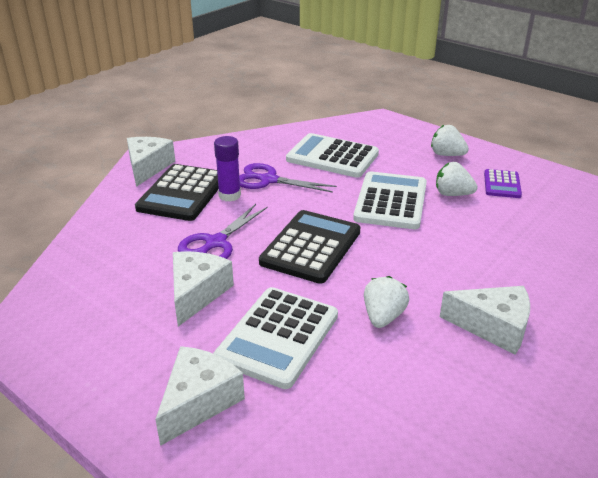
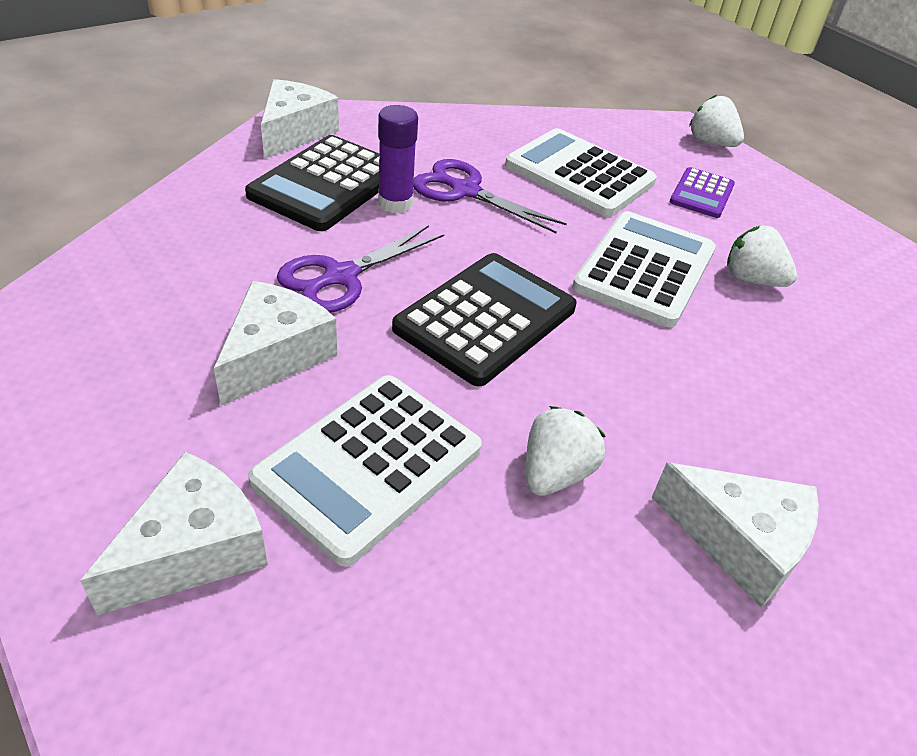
camera: 10 degrees right, 10 degrees up
(446, 155) = (765, 209): white strawberry -> white strawberry (711, 143)
(502, 184) = (842, 281): purple calculator -> purple calculator (701, 194)

